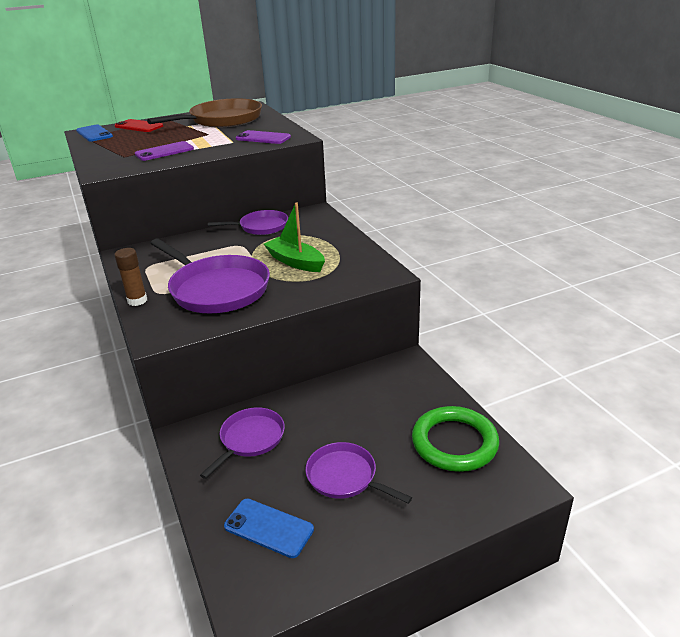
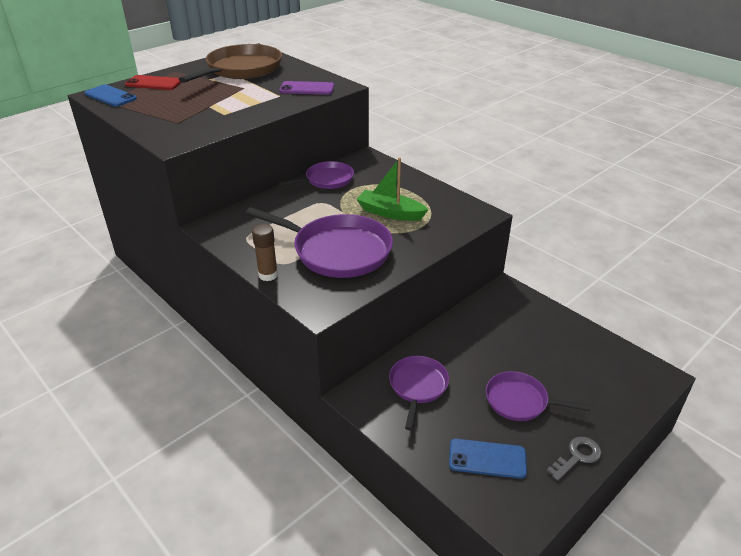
camera: 20 degrees left, 5 degrees up
(164, 152) = (217, 113): purple phone -> none
(368, 550) = (577, 456): none -> grey key
(454, 443) = (586, 353): green ring -> none

